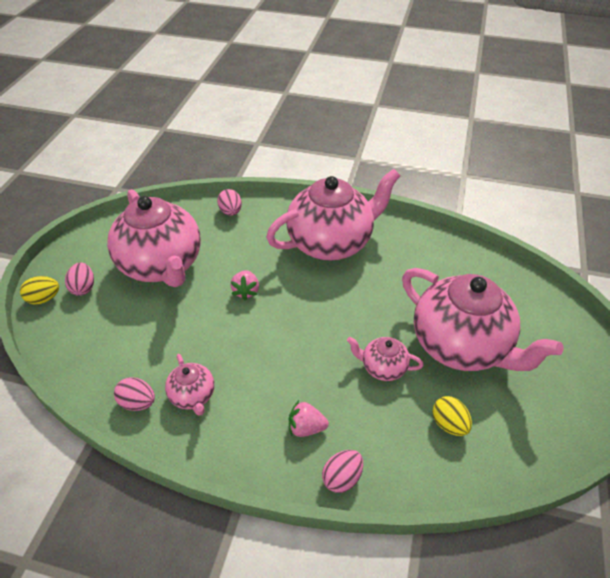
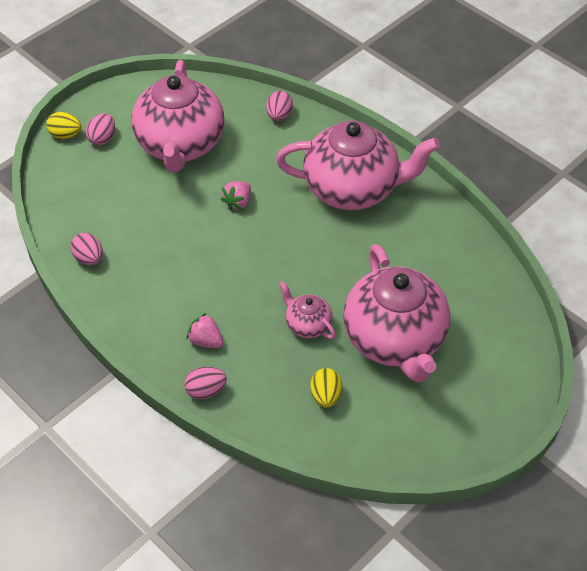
camera: 30 degrees right, 5 degrees up
(192, 396) = (134, 273): pink teapot -> none

